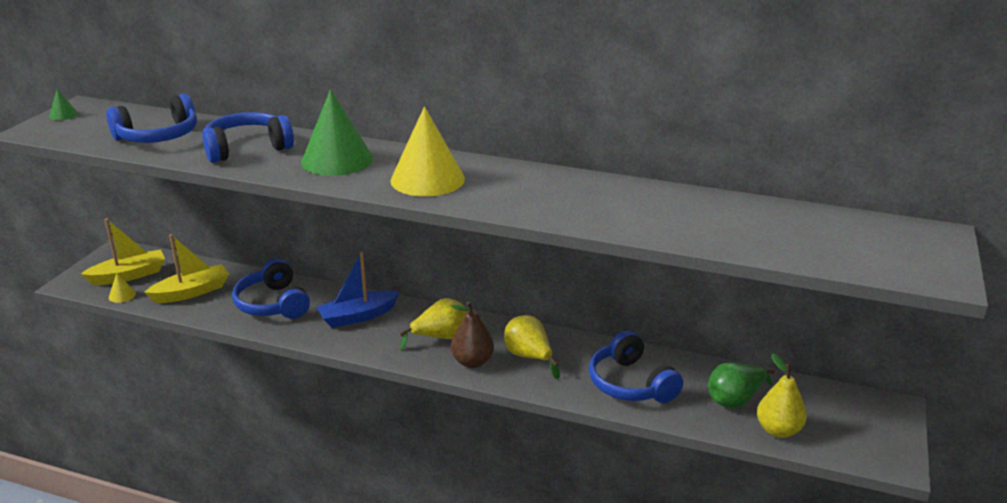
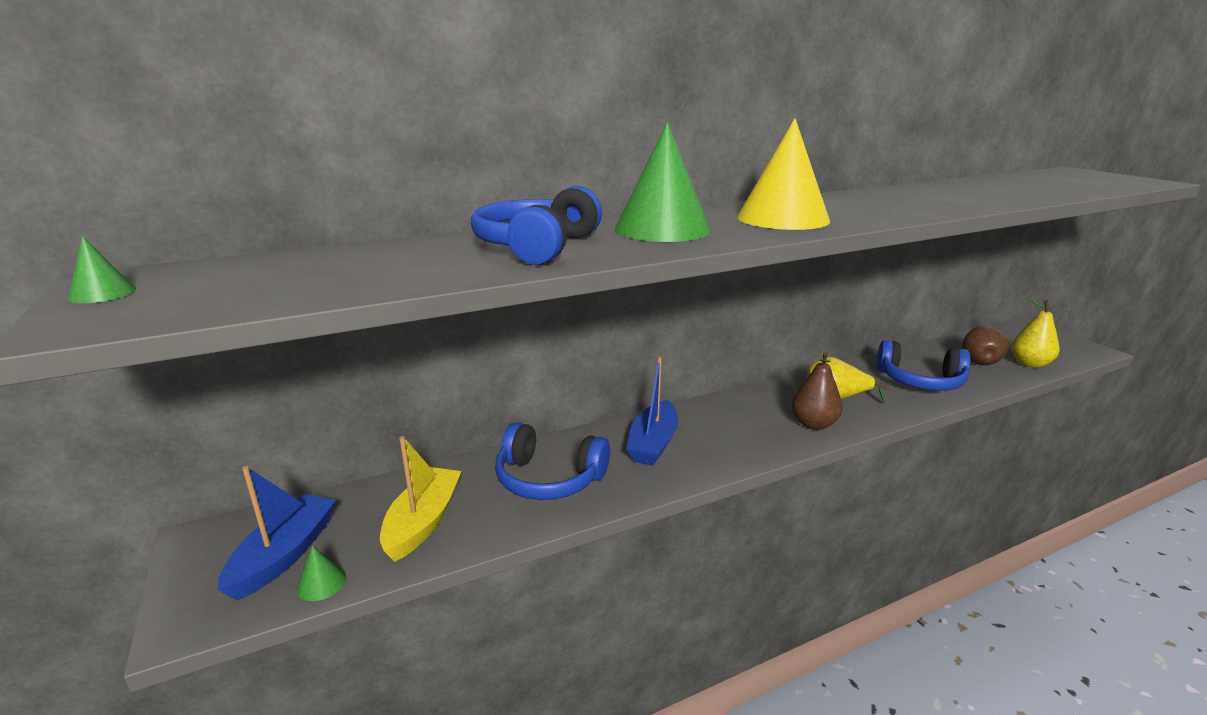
camera: 45 degrees left, 5 degrees down
(122, 295) = (321, 583): yellow cone -> green cone
(129, 275) = (284, 555): yellow boat -> blue boat
(158, 136) = (374, 268): blue headphones -> none
(440, 337) = (752, 421): yellow pear -> none
(735, 400) = (977, 360): green pear -> brown pear

